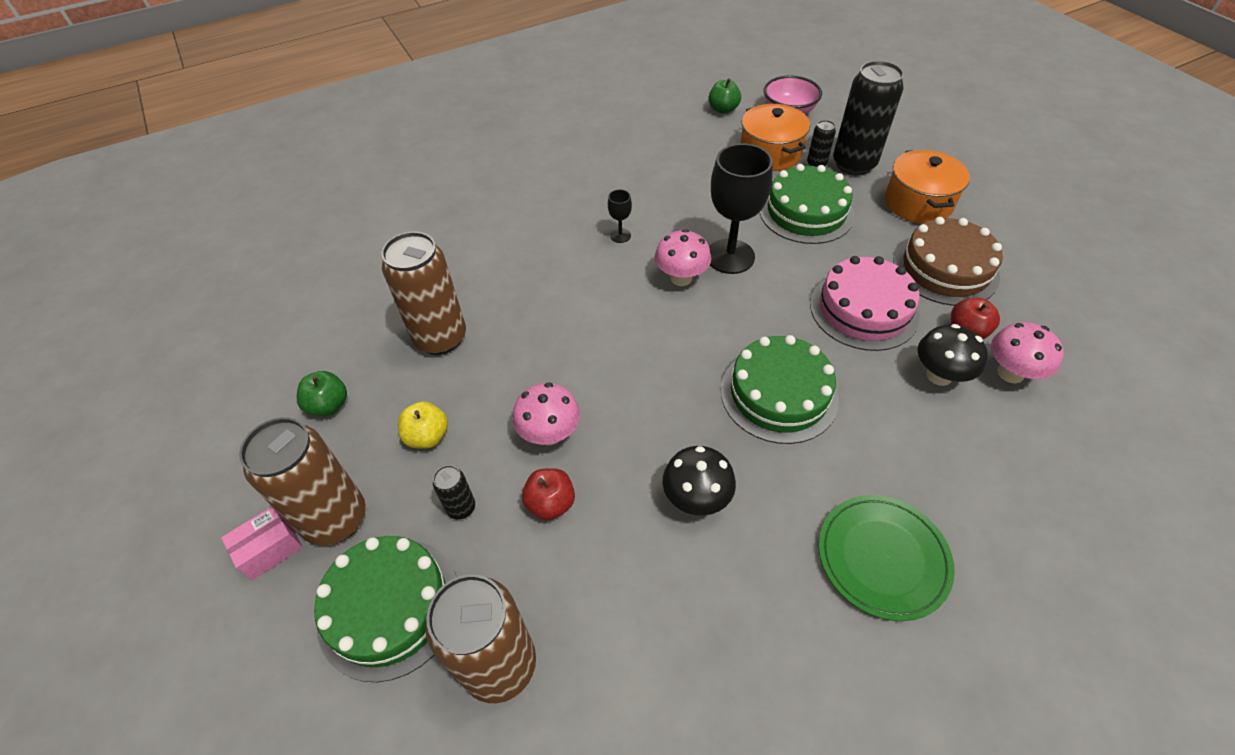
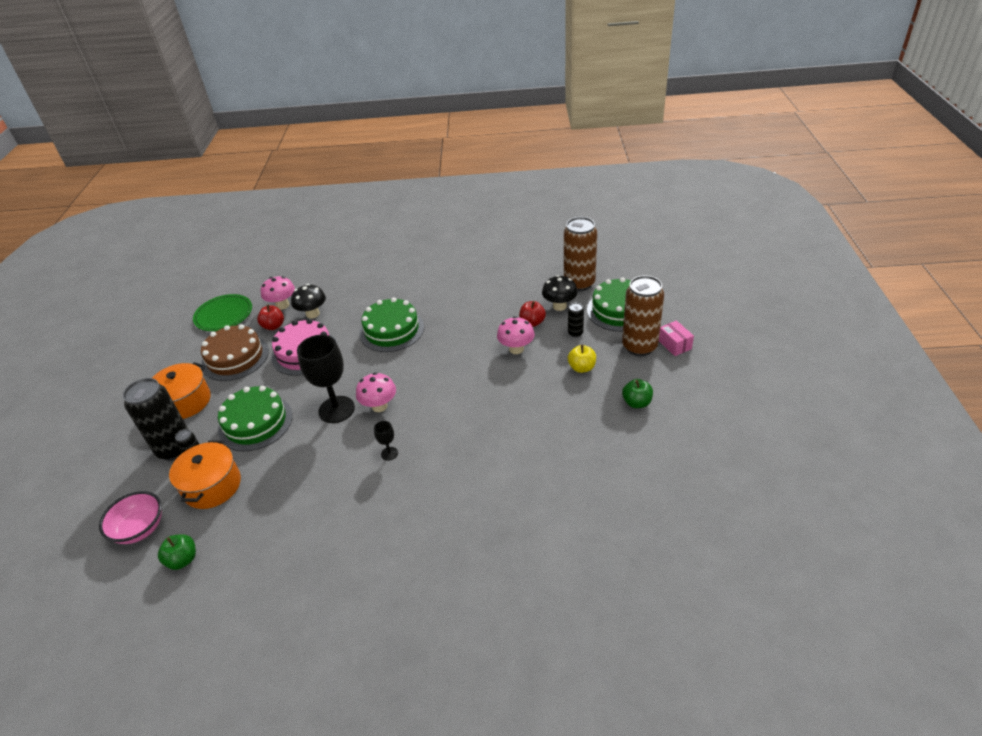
camera: 150 degrees left, 10 degrees down
(270, 549) = (674, 344): pink box -> pink box turned 75 degrees clockwise
(440, 338) = (554, 421): brown can -> none
(696, 498) = (467, 306): black mushroom -> black mushroom (559, 306)
(882, 558) = (414, 270): green plate -> green plate (224, 315)

